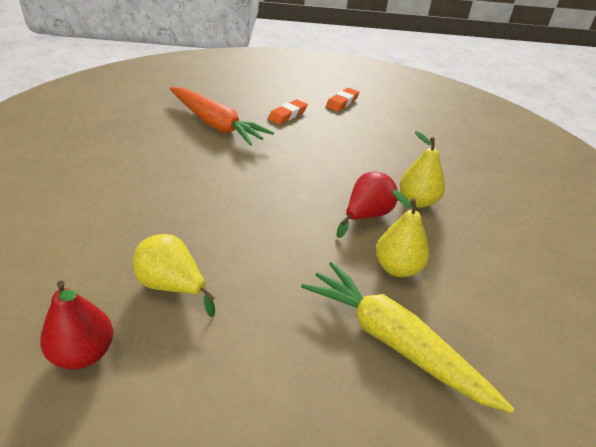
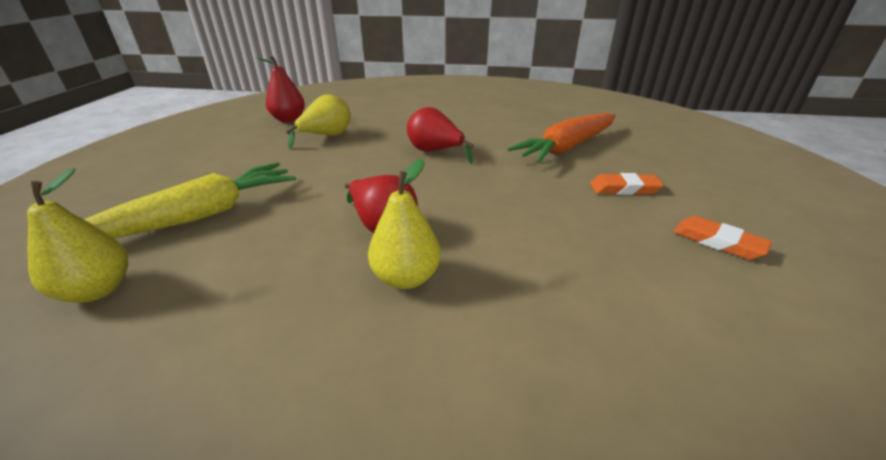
camera: 100 degrees right, 5 degrees down
(224, 194) = (435, 151): none -> red pear
(287, 115) = (624, 188): orange eraser -> orange eraser turned 45 degrees counterclockwise
(397, 268) = (283, 235): yellow pear -> yellow pear (98, 290)

